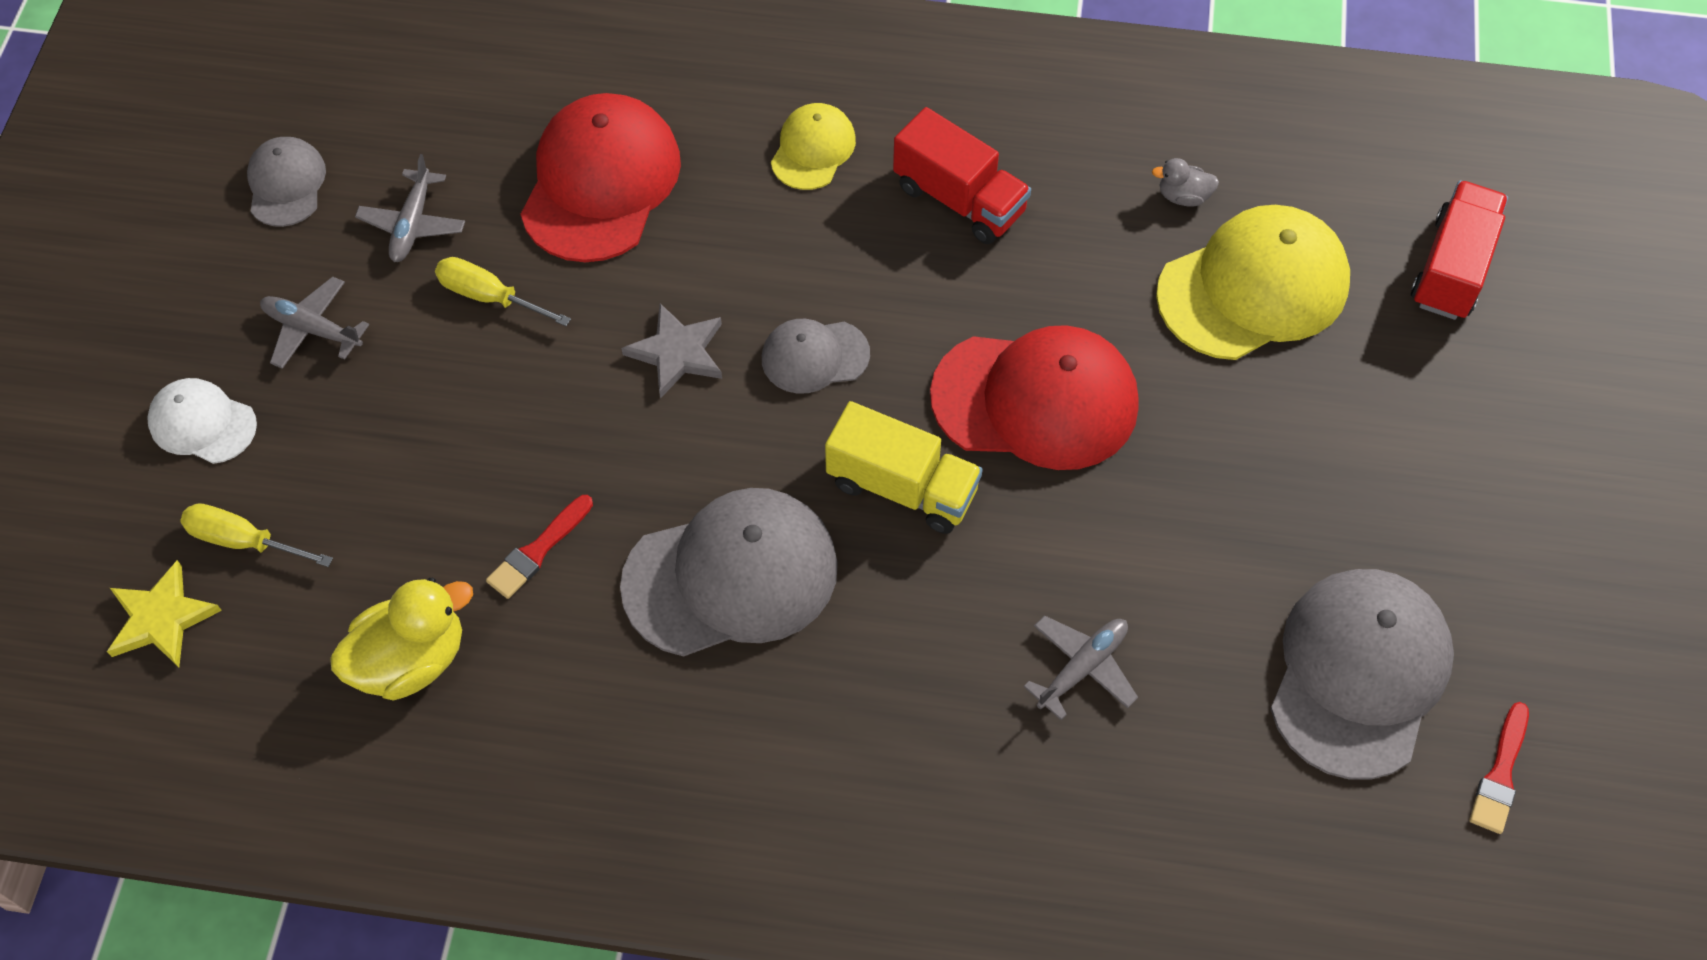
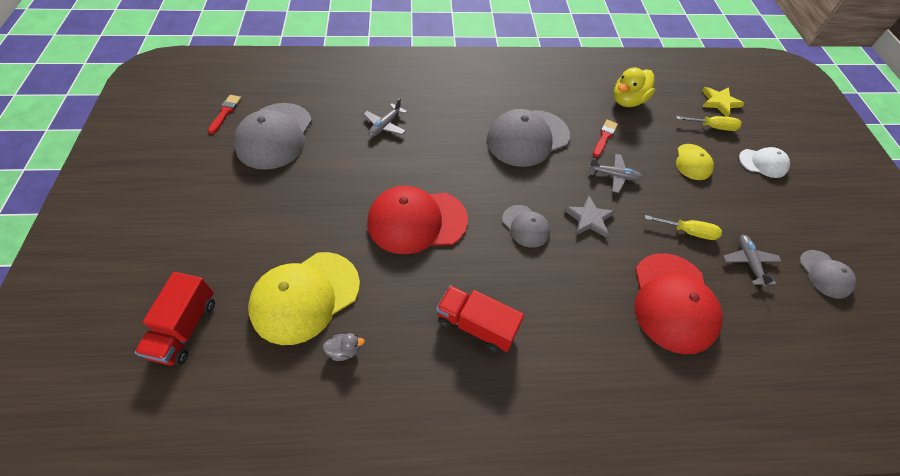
camera: 165 degrees right, 5 degrees down
(312, 329) = (753, 206): grey plane -> grey plane (614, 176)
(813, 149) = (569, 345): yellow cap -> yellow cap (693, 162)
(814, 356) = (525, 226): grey cap -> grey cap turned 75 degrees clockwise
(902, 487) = (469, 177): yellow truck -> none

